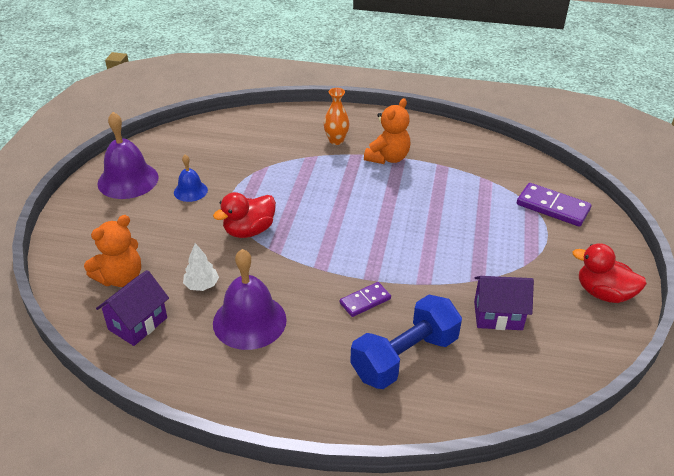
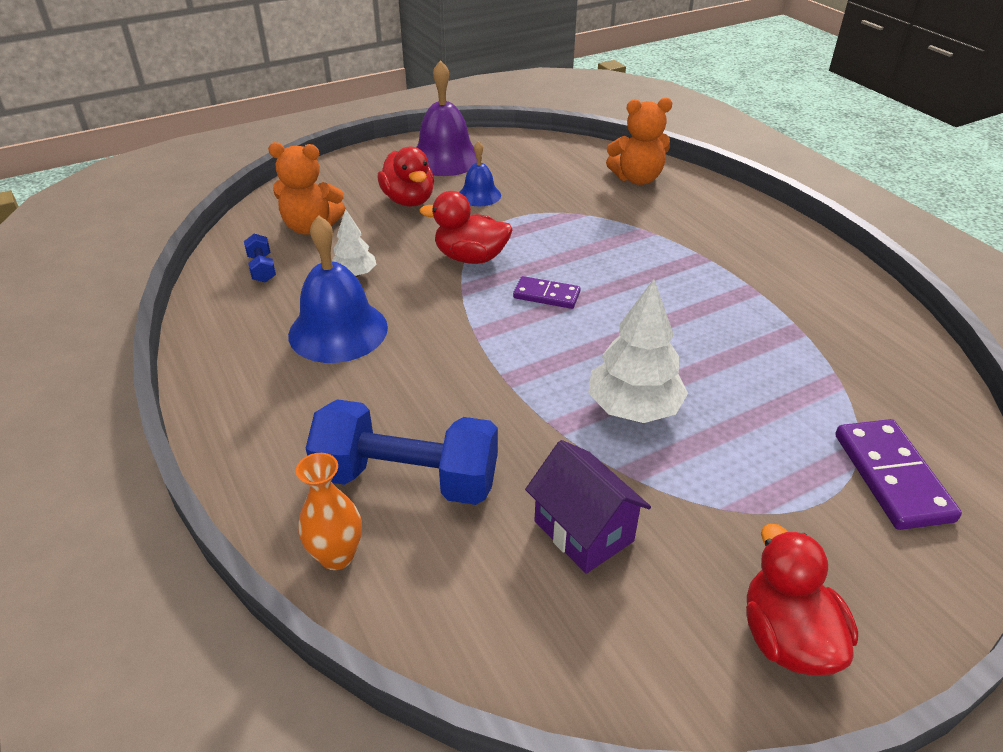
camera: 50 degrees right, 0 degrees up
(137, 323) = (262, 268): purple house -> blue dumbbell
(153, 221) = (409, 200): none -> red duck
(249, 321) = (338, 330): purple bell -> blue bell
(336, 140) = (702, 231): orange vase -> orange vase (337, 556)
(365, 301) = (464, 395): purple domino -> purple domino (546, 295)
(388, 158) = (737, 281): orange teddy bear -> orange teddy bear (637, 178)
(438, 250) = (633, 408): none -> white tree

